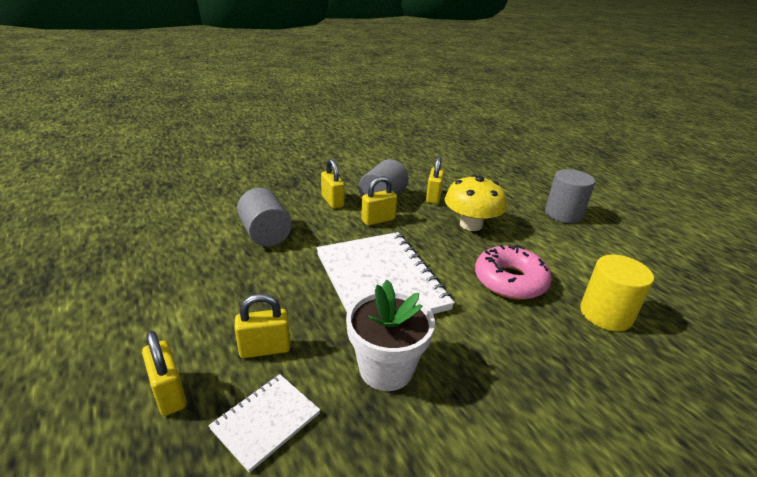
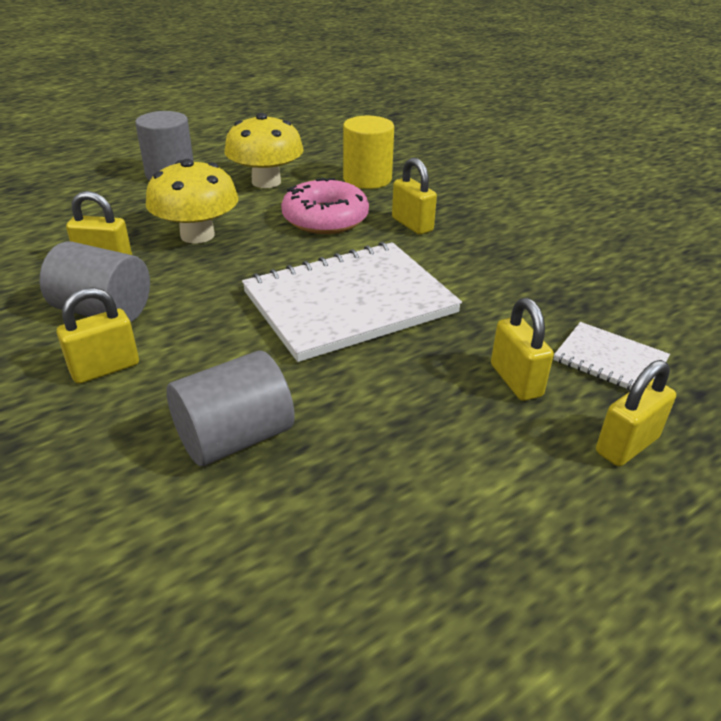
camera: 95 degrees left, 5 degrees up
(378, 220) = (182, 312): yellow padlock -> yellow padlock (412, 225)
(386, 368) = (499, 293): white flower pot -> none
(570, 255) = (266, 182): none -> yellow mushroom

